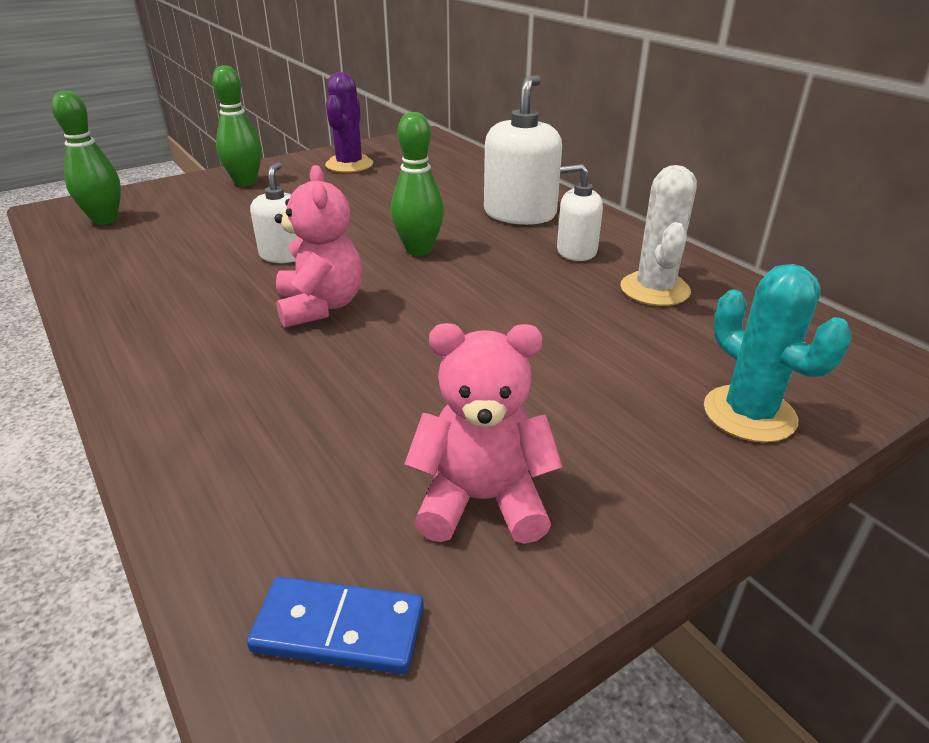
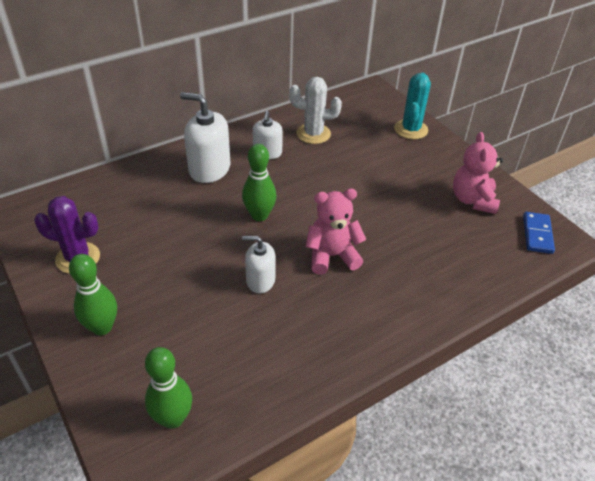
camera: 90 degrees left, 10 degrees up
(749, 414) = (411, 129): turquoise cactus -> turquoise cactus turned 45 degrees counterclockwise

